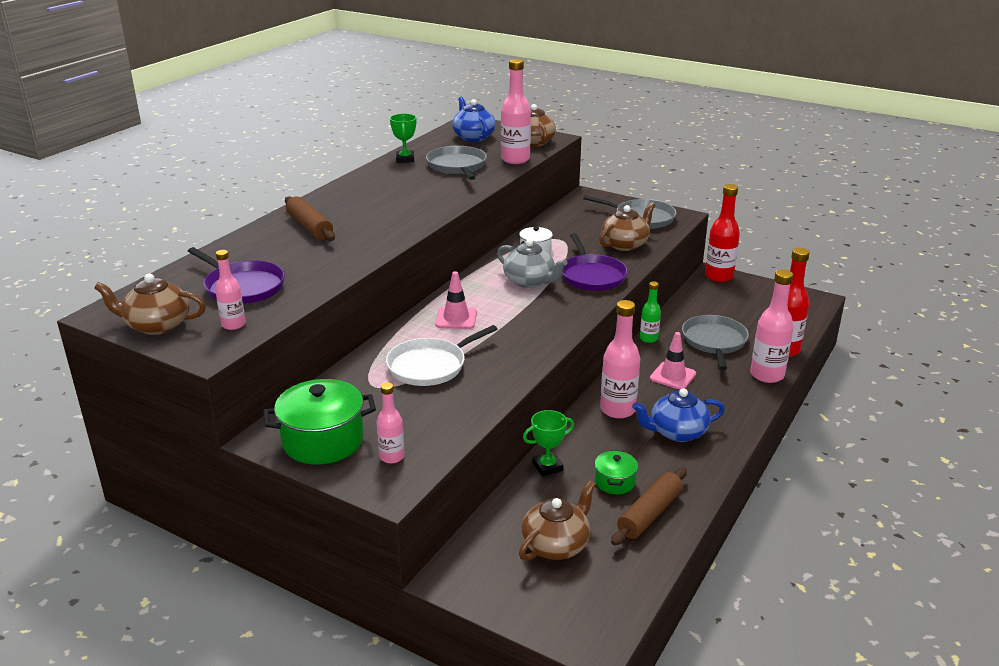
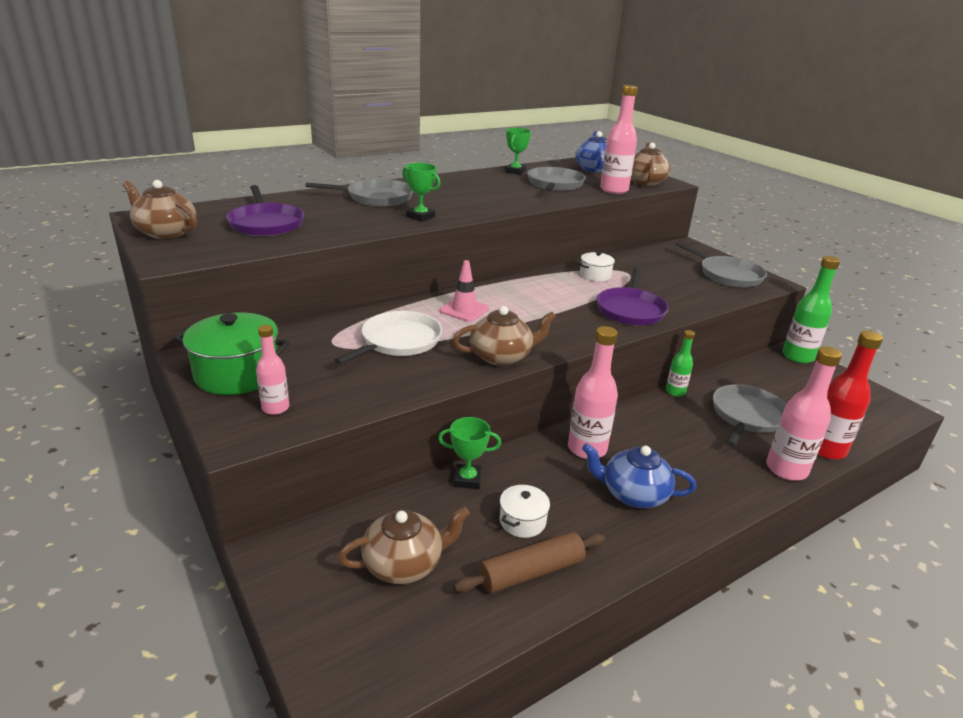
camera: 25 degrees right, 0 degrees up
(233, 325) = (219, 247): pink bottle -> none
(310, 227) = (376, 197): brown rolling pin -> grey pan
(378, 238) = (420, 217): none -> green trophy
(430, 366) = (398, 341): white pan -> white pan turned 135 degrees clockwise
(530, 281) = (564, 298): grey teapot -> none
(615, 482) = (522, 521): green pot -> white pot
(625, 244) = (690, 292): brown teapot -> brown teapot (502, 356)
(672, 376) = (673, 435): pink traffic cone -> none
(719, 276) = (797, 356): red bottle -> green bottle

